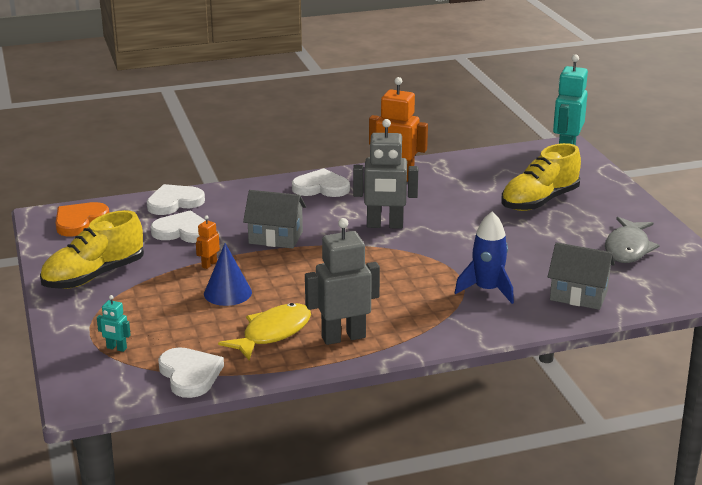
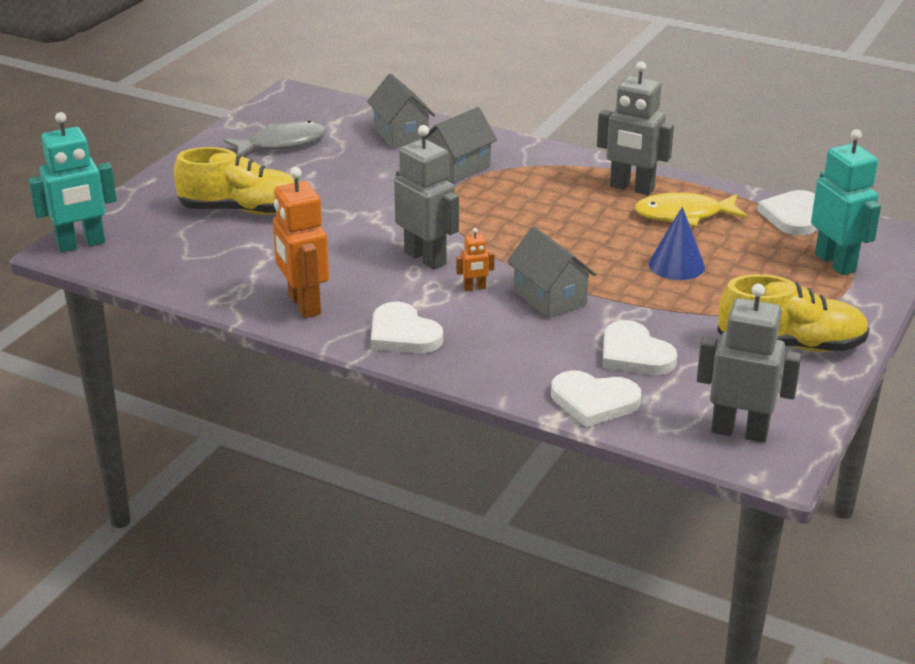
camera: 135 degrees left, 5 degrees up
(80, 221) = (739, 431): orange heart -> grey robot
(116, 348) = (835, 263): turquoise robot -> turquoise robot, size x2.20
(209, 264) = (657, 301): orange robot -> orange robot (474, 288)
(487, 290) = (457, 168): blue rocket -> grey house

